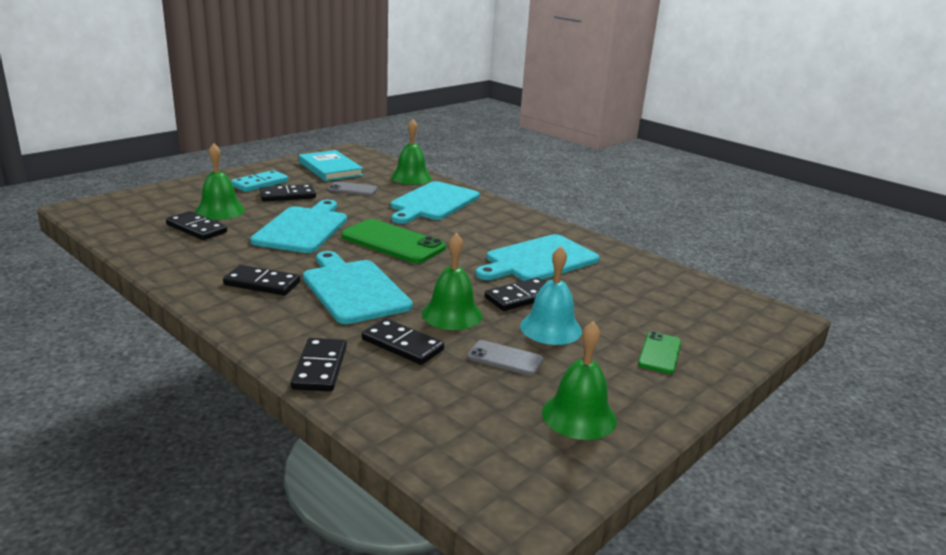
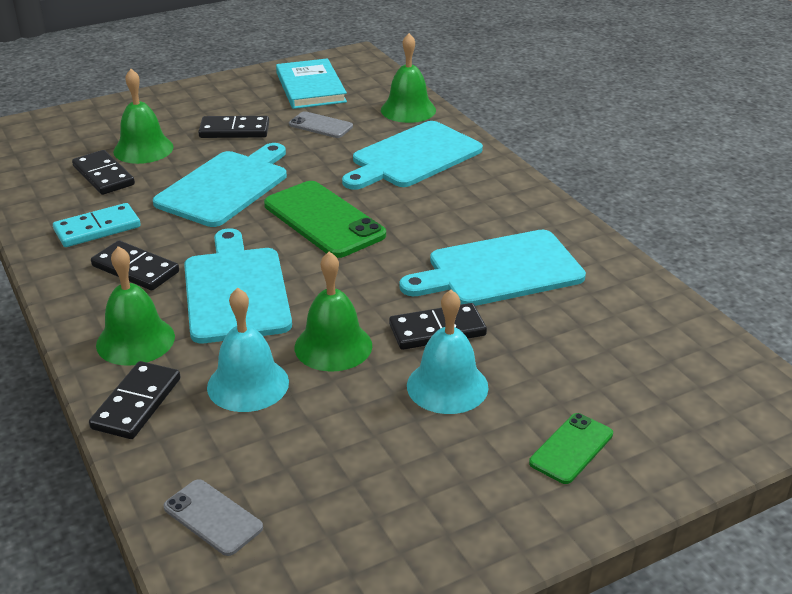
camera: 20 degrees right, 10 degrees up
(260, 183) = (211, 108): turquoise domino -> turquoise domino (97, 228)
(402, 345) = (248, 384): black domino -> turquoise bell
(505, 358) = (360, 425): grey phone -> grey phone (213, 517)
(579, 416) = (401, 527): green bell -> green bell (135, 340)

